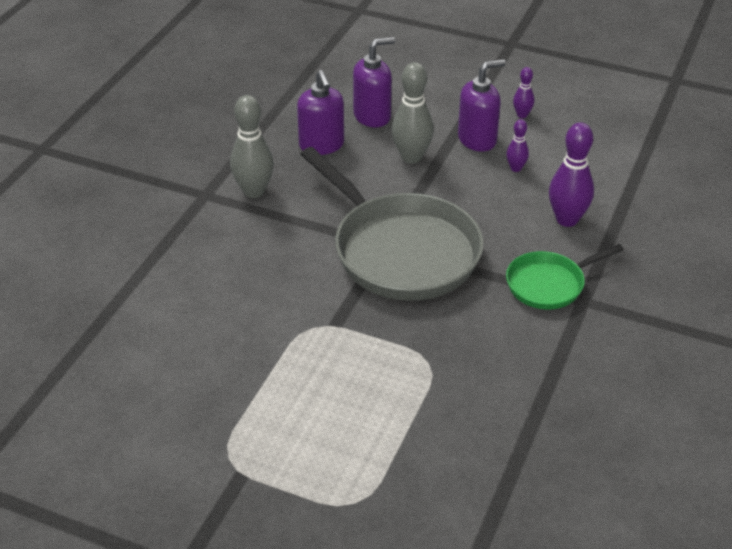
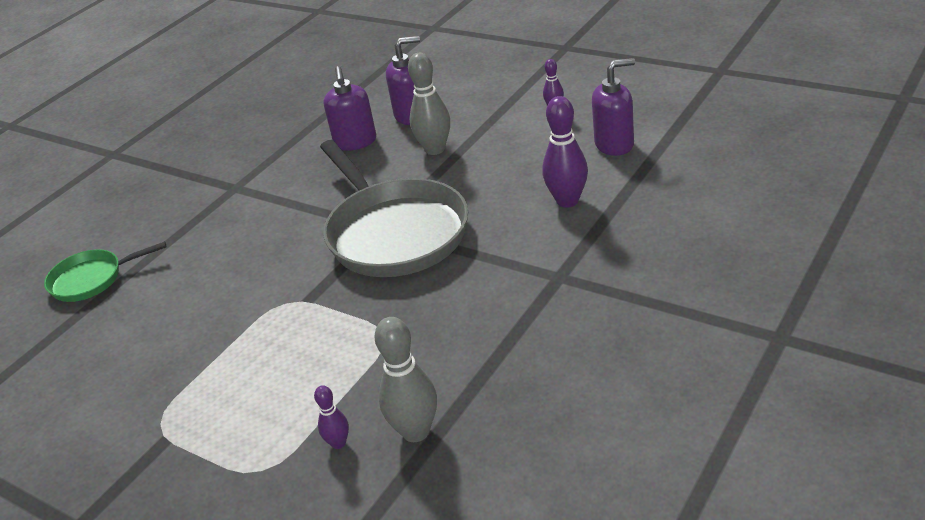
camera: 15 degrees right, 5 degrees down
(254, 191) = (279, 183): grey bowling pin -> grey bowling pin (416, 431)
(477, 139) = (503, 132): purple soap dispenser -> purple soap dispenser (614, 145)
(516, 168) = (532, 156): purple bowling pin -> purple bowling pin (338, 443)
(549, 284) = (529, 261): green pan -> green pan (92, 279)

